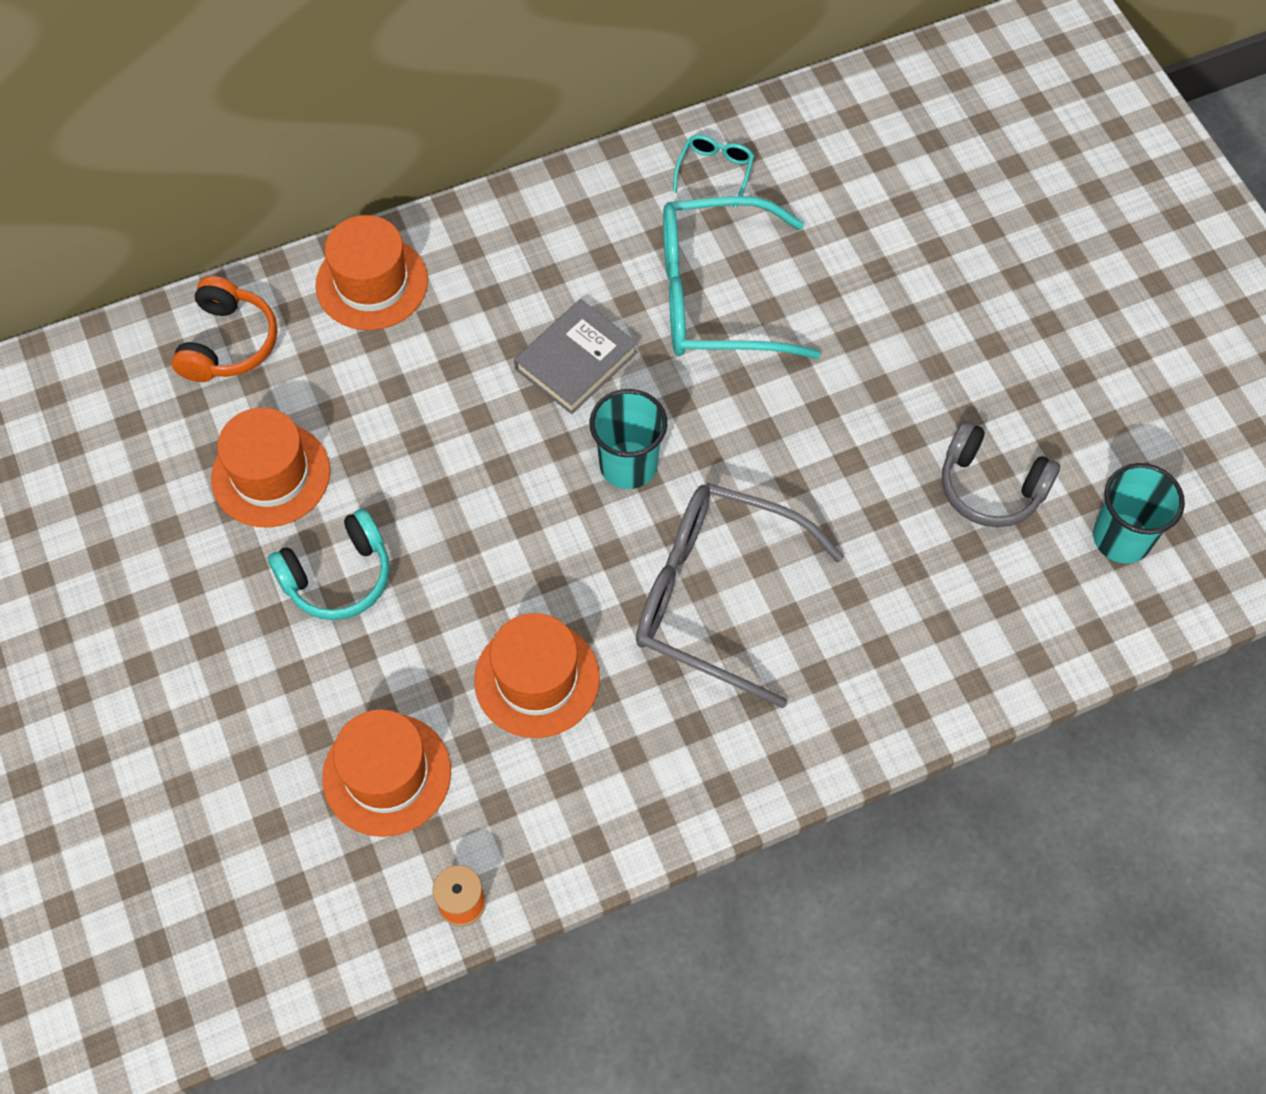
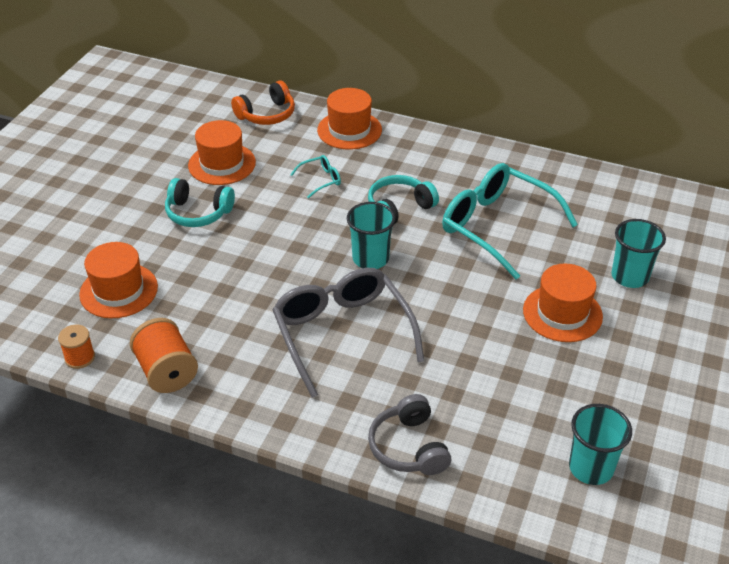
camera: 45 degrees right, 20 degrees down
(537, 679) = (223, 304): orange hat -> orange hat (562, 313)
(576, 361) = (399, 208): grey book -> turquoise headphones
(586, 824) = (167, 372): none -> orange spool
(715, 171) = (559, 183): turquoise glasses -> turquoise glasses (321, 180)
(923, 253) = (629, 276): none -> turquoise cup
(990, 487) = (542, 392): grey headphones -> grey headphones (408, 447)

